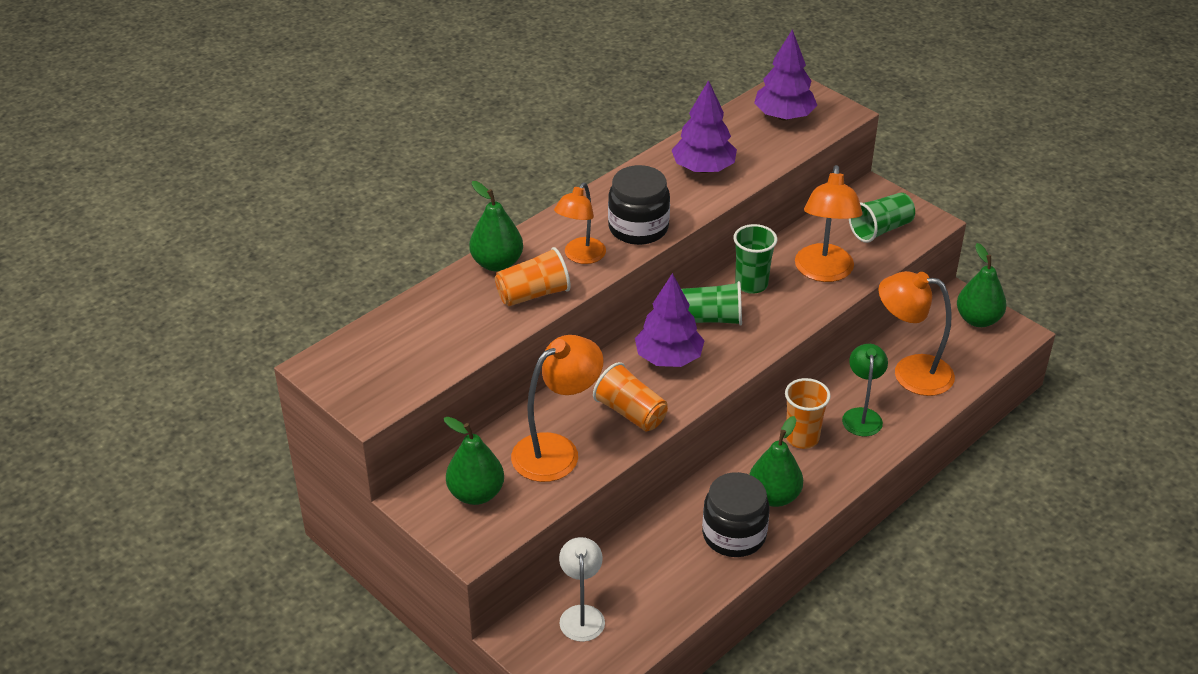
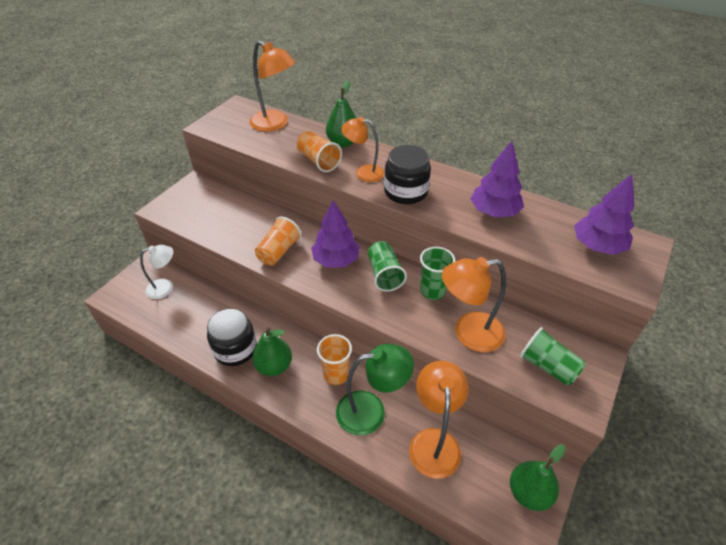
camera: 75 degrees right, 5 degrees up
(476, 494) = (201, 202): green pear -> none
(557, 450) = (239, 226): orange lamp -> orange lamp (275, 124)
(862, 415) = (371, 411): green lamp -> green lamp, size x1.52

